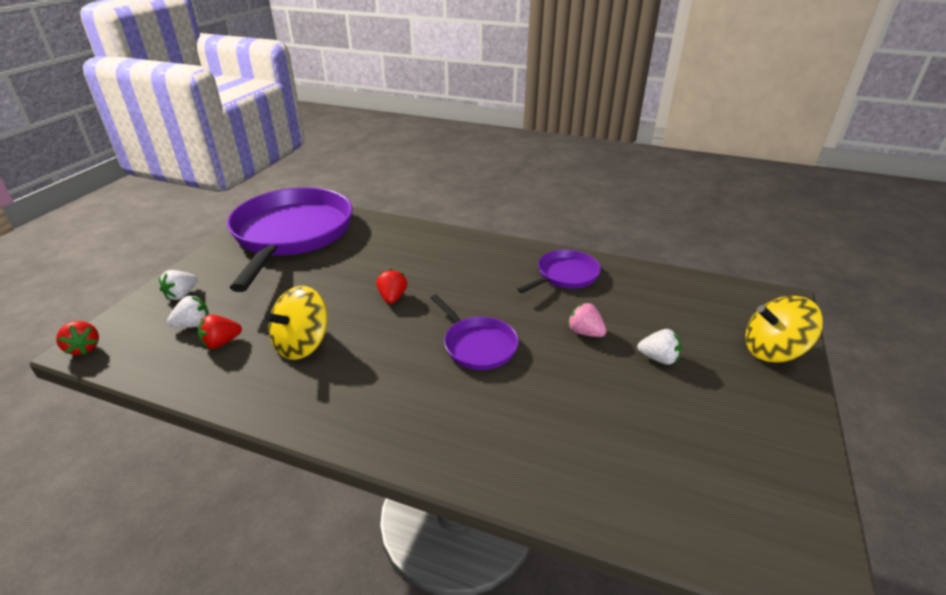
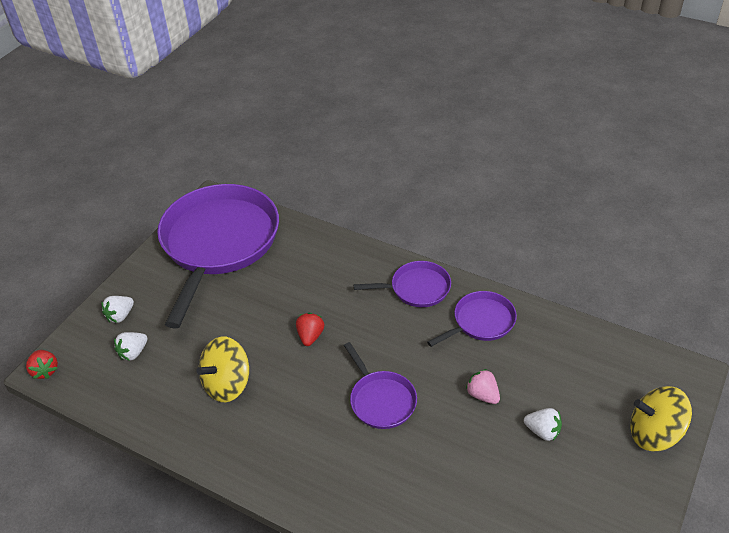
camera: 10 degrees right, 10 degrees up
(193, 325) = (133, 353): white strawberry -> white strawberry turned 150 degrees clockwise
(221, 342) = (158, 375): red strawberry -> none
(495, 255) = (417, 288): none -> purple pan

